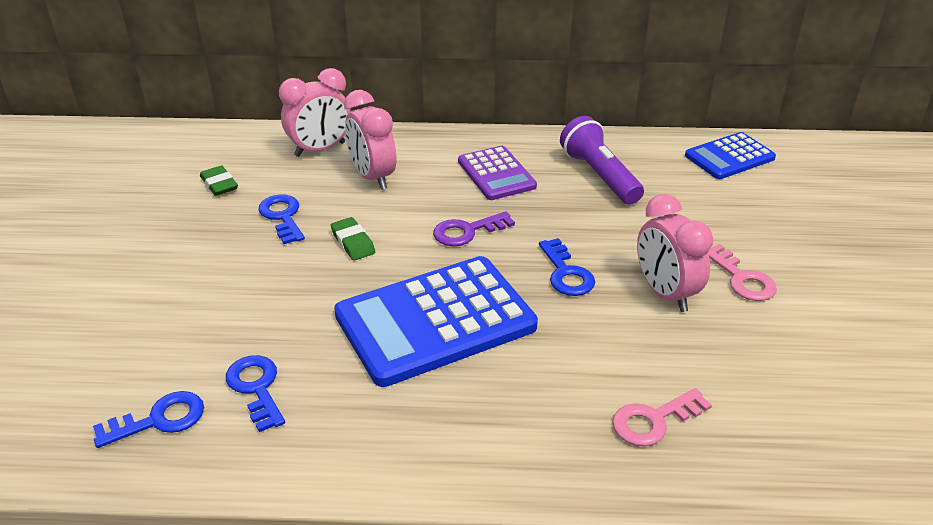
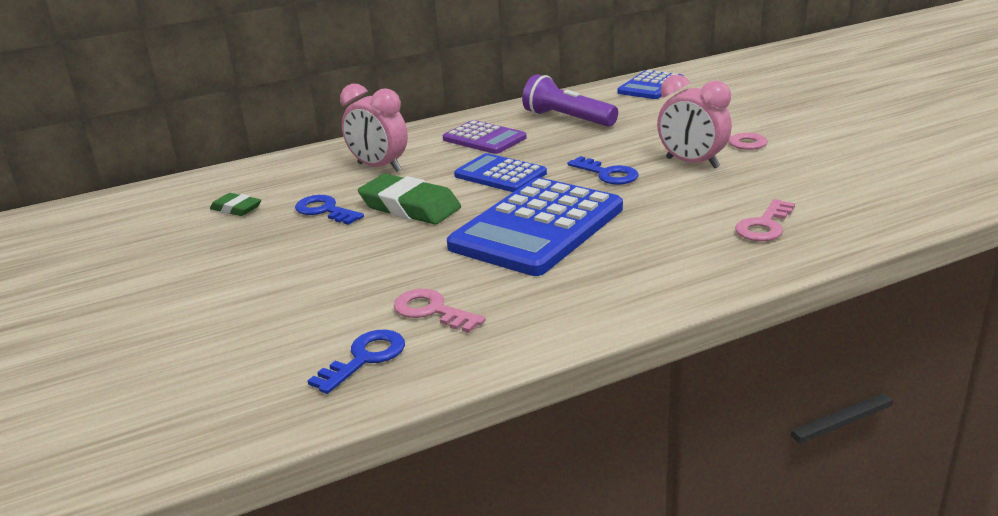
camera: 25 degrees left, 10 degrees down
(256, 388) = (432, 311): blue key -> pink key
(320, 149) = (309, 164): pink clock -> none
(353, 242) = (410, 207): green eraser -> green eraser, size x1.84
(467, 231) = (500, 174): purple key -> blue calculator

